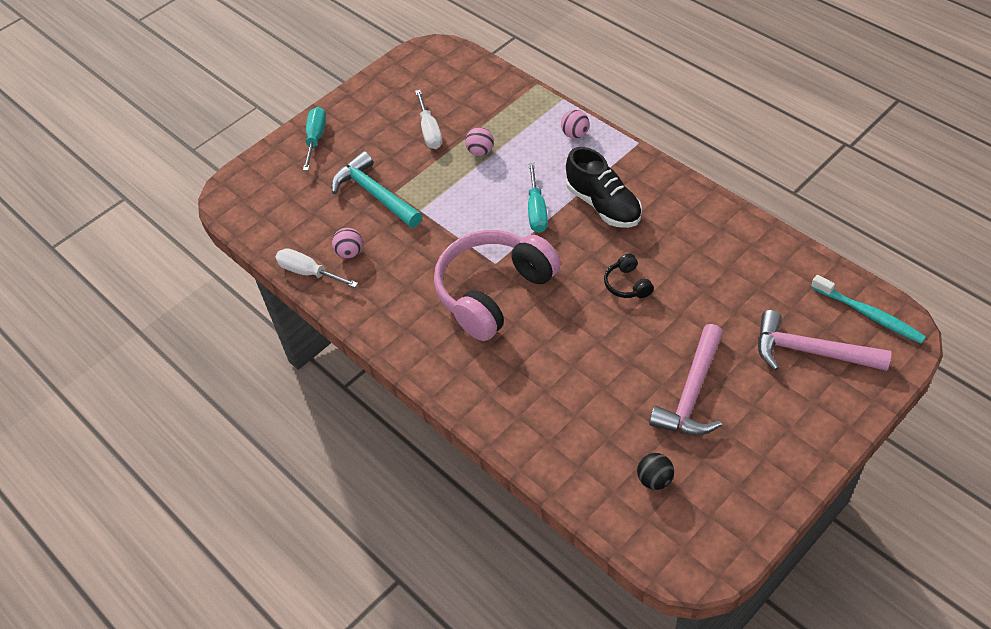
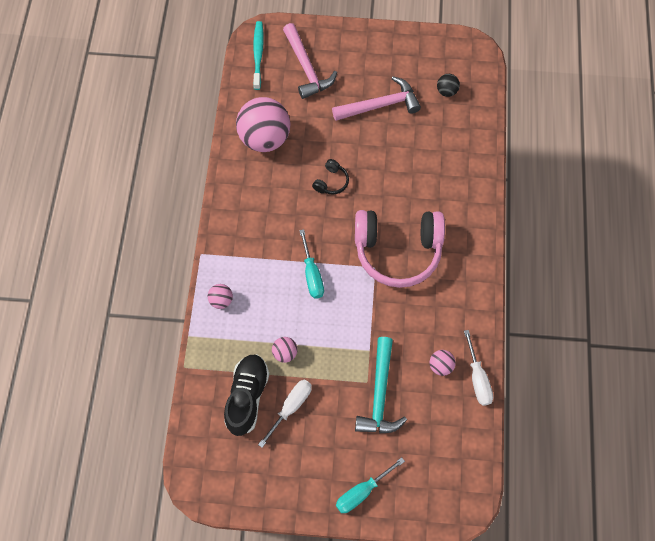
camera: 135 degrees left, 15 degrees up
(536, 210) = (312, 274): turquoise screwdriver -> turquoise screwdriver turned 120 degrees clockwise
(603, 205) = (276, 237): black shoe -> black shoe (247, 397)
(735, 257) = (265, 138): none -> pink ball

